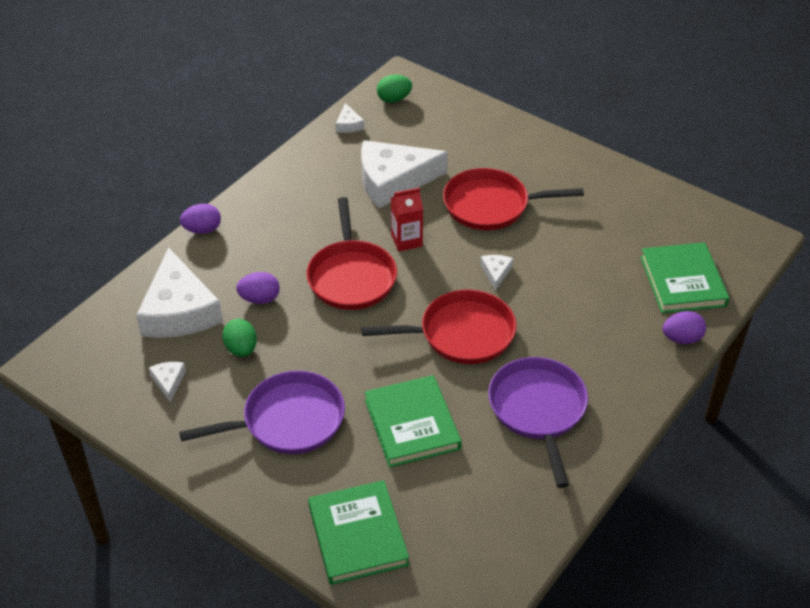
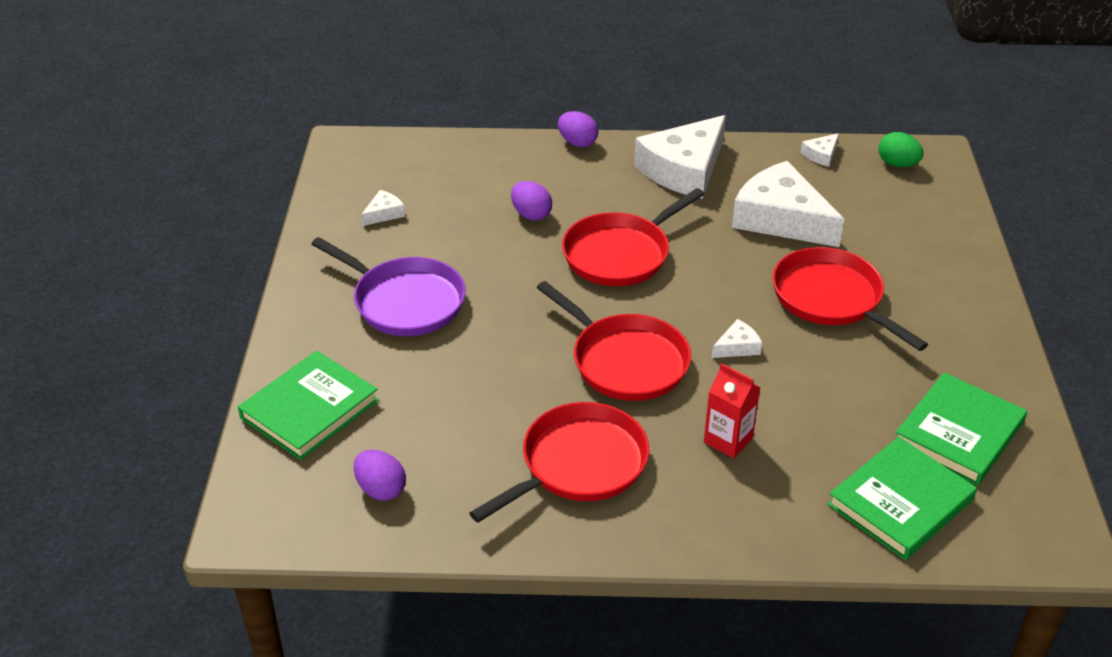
camera: 55 degrees right, 5 degrees down
(179, 310) = (469, 178): white cheese -> white cheese (684, 169)
(241, 349) = (461, 234): green egg -> none
(406, 240) = (709, 265): red carton -> red carton (728, 440)
(412, 424) = (473, 382): green book -> green book (959, 433)
(538, 409) = (579, 464): purple pan -> red pan
(681, 338) = (806, 540): purple egg -> purple egg (381, 489)

